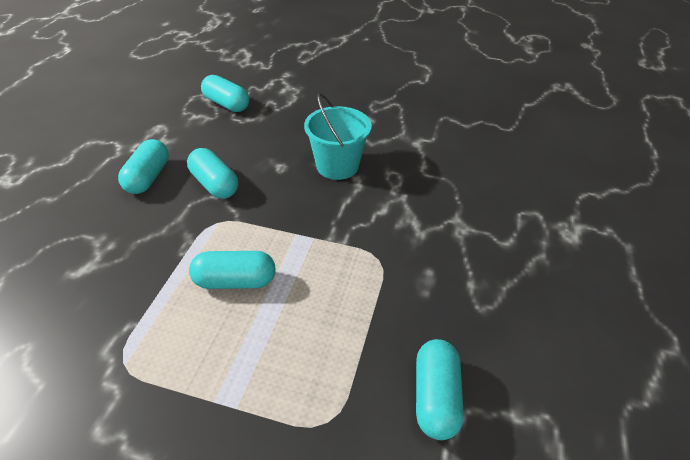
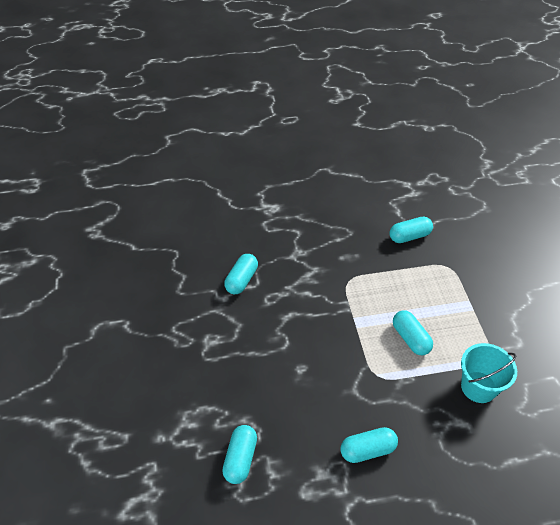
camera: 115 degrees left, 5 degrees up
(214, 184) = (345, 399): turquoise capsule -> turquoise capsule (241, 280)
(337, 166) = (279, 334): turquoise bucket -> turquoise bucket (478, 387)

